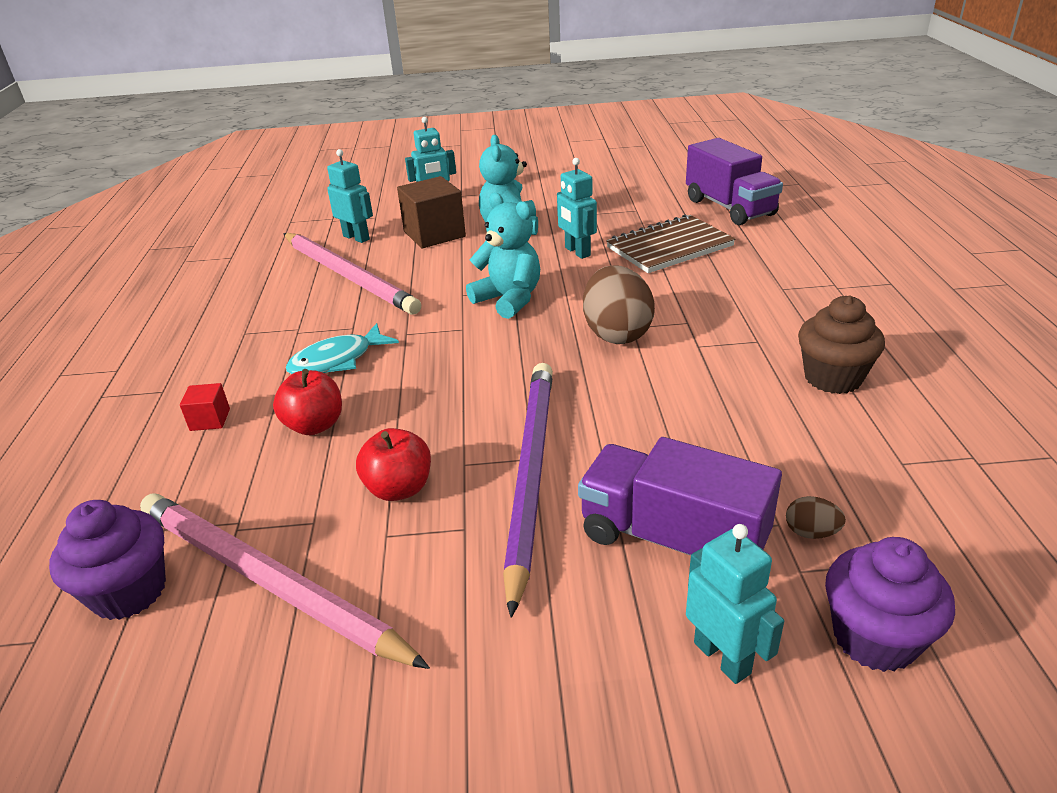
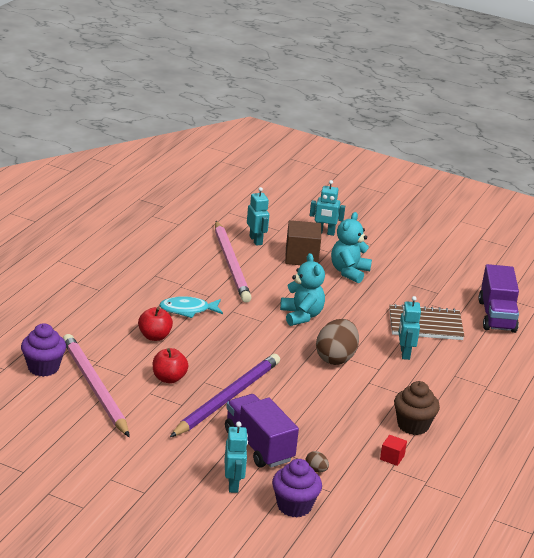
camera: 25 degrees right, 5 degrees down
(210, 420) = (111, 313): red cube -> red cube (392, 457)
(577, 252) = (369, 304): turquoise robot -> turquoise robot (404, 353)

